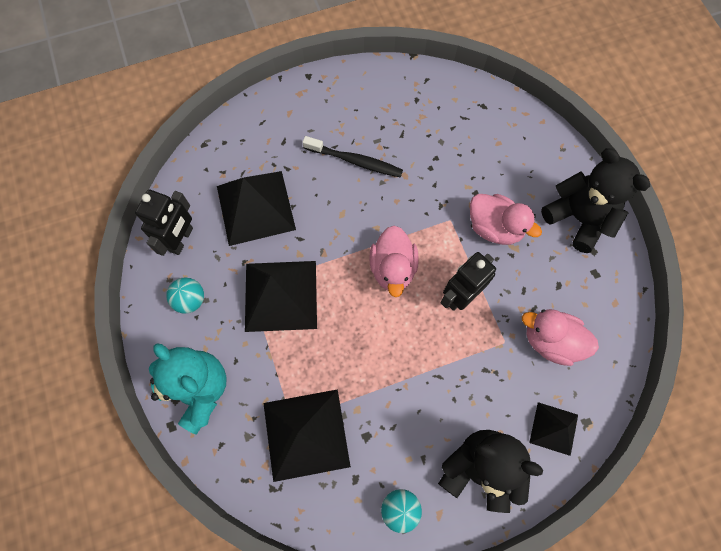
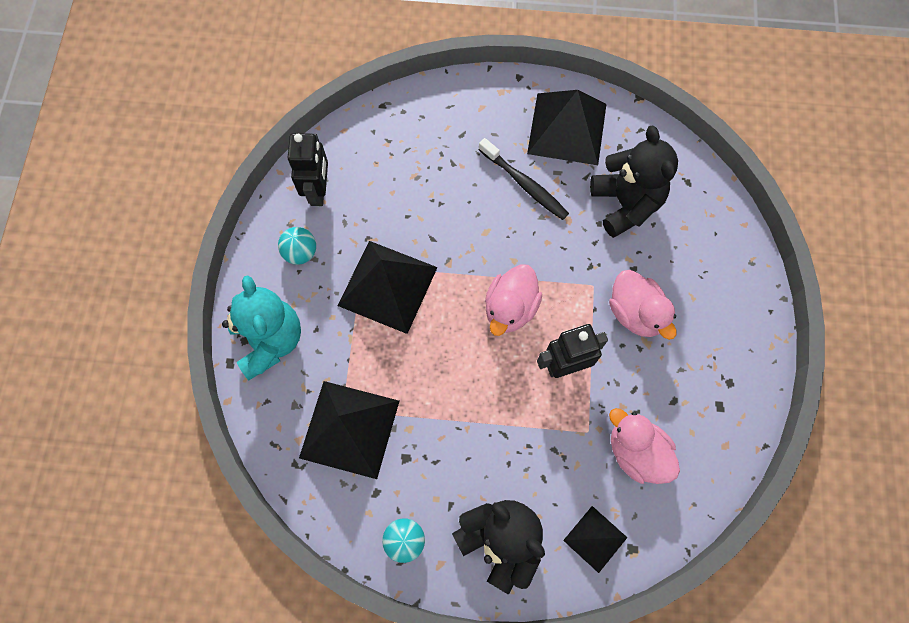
camera: 25 degrees right, 0 degrees up
(181, 240) = (318, 191): black robot -> black robot turned 45 degrees counterclockwise
(255, 207) = (403, 189): black pyramid -> black pyramid (567, 128)
(578, 218) = (731, 342): black teddy bear -> black teddy bear (625, 204)

